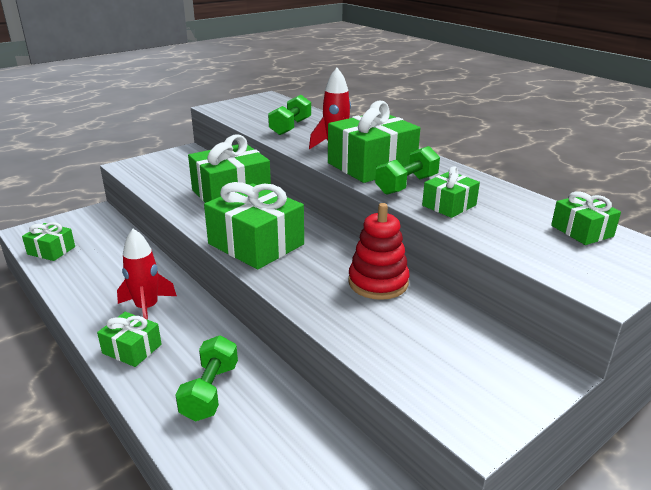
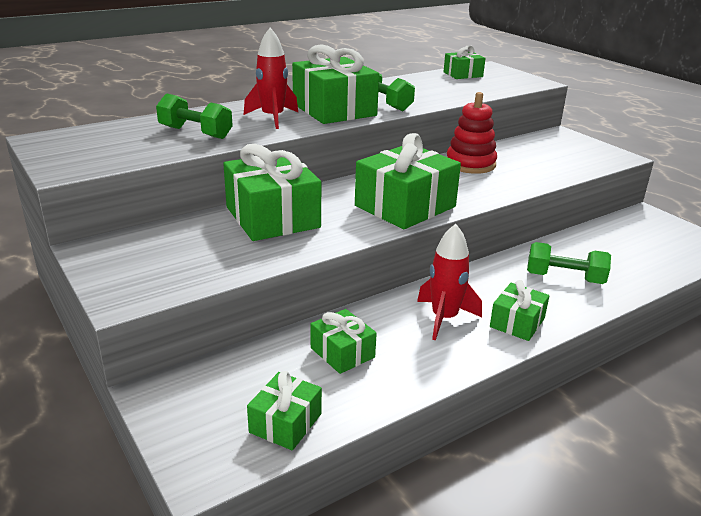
camera: 85 degrees left, 0 degrees up
(449, 205) = (424, 97): green gift -> green gift (342, 352)

